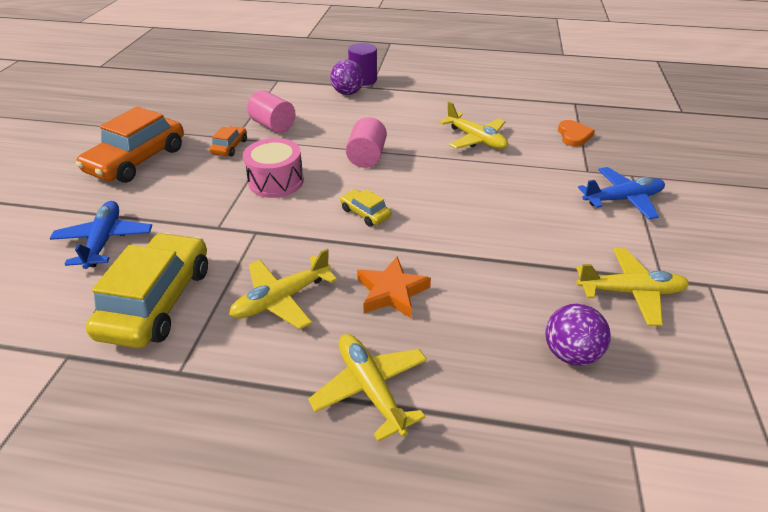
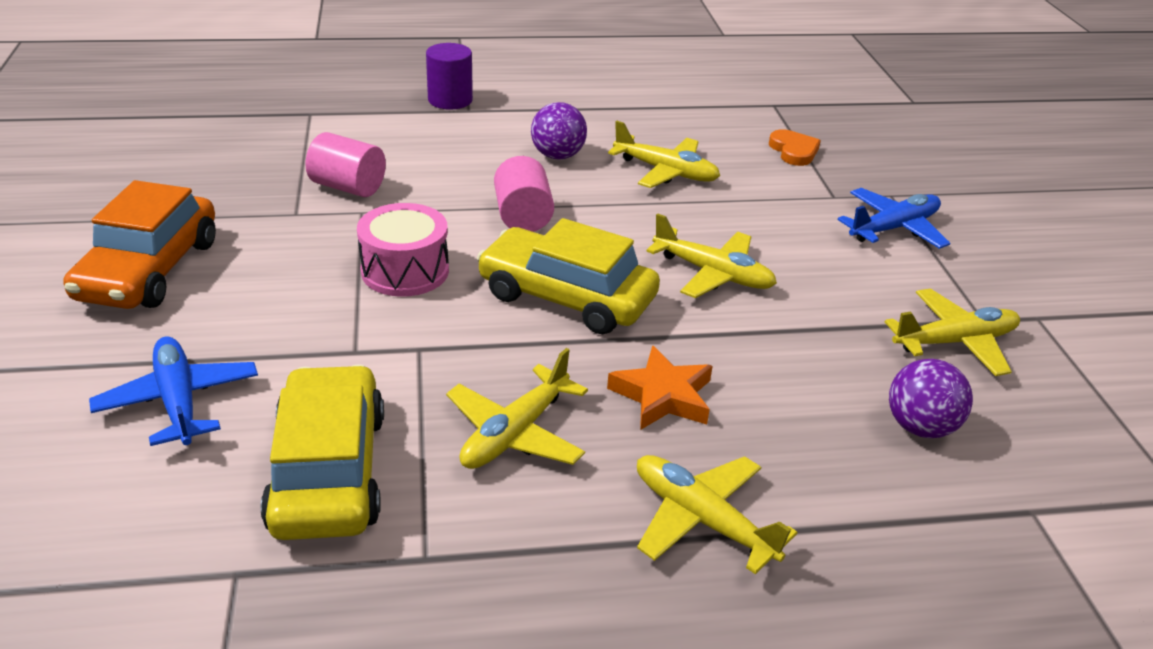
camera: 20 degrees left, 5 degrees down
(230, 147) = (296, 229): orange car -> none
(348, 93) = (438, 123): purple ball -> purple ball (557, 156)
(365, 213) = (566, 297): yellow car -> yellow car, size x2.12
(472, 212) = (713, 274): none -> yellow plane

